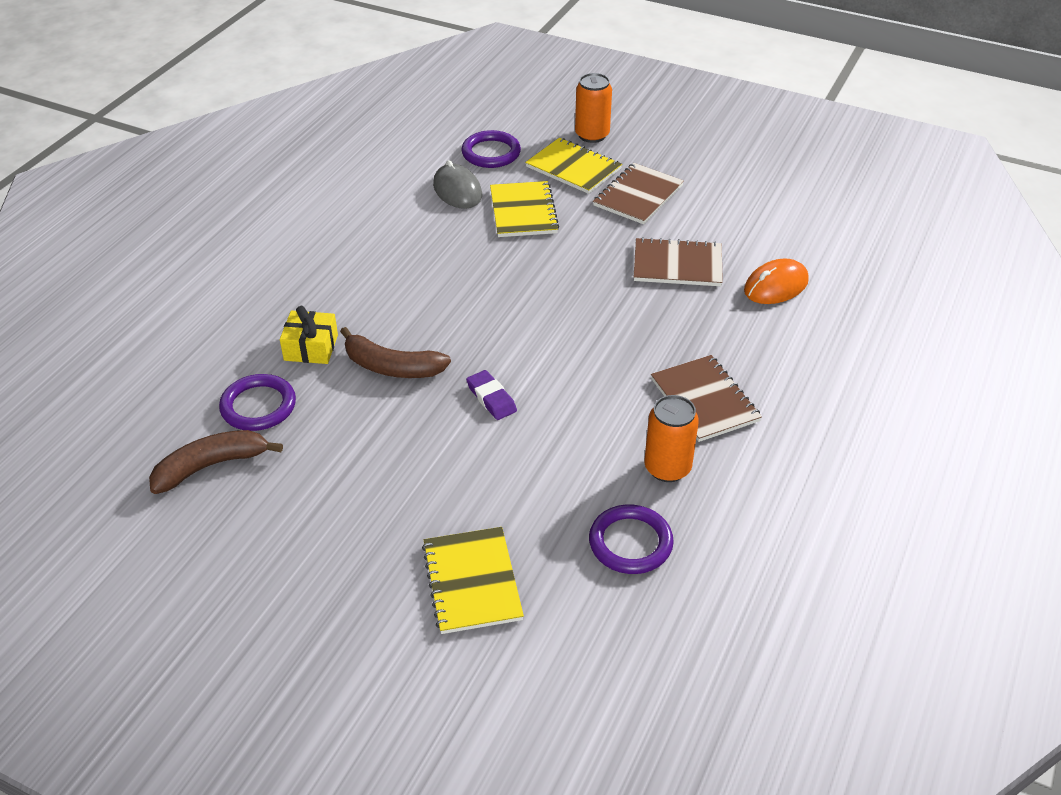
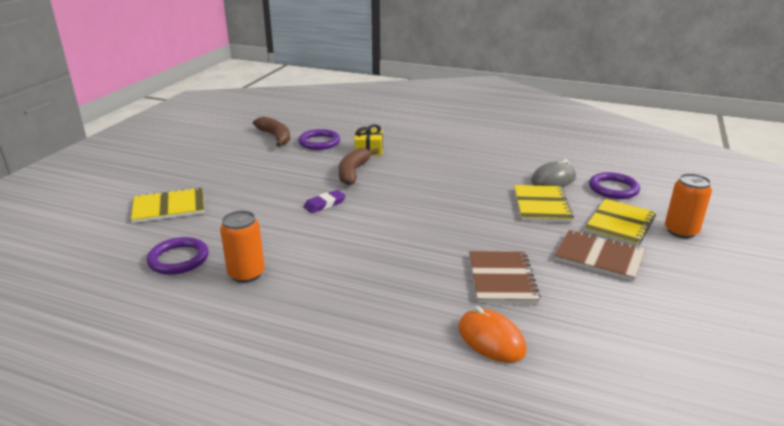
camera: 85 degrees right, 15 degrees down
(523, 211) = (541, 205): yellow notebook -> yellow notebook turned 75 degrees counterclockwise
(704, 400) = (321, 292): brown notebook -> none

